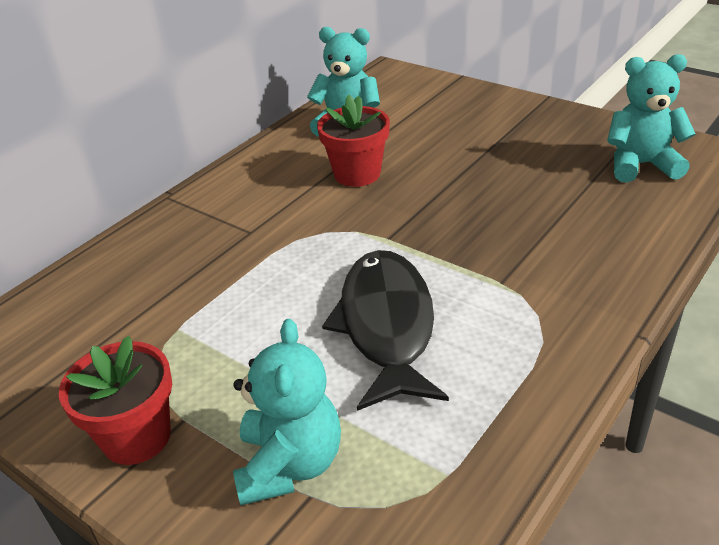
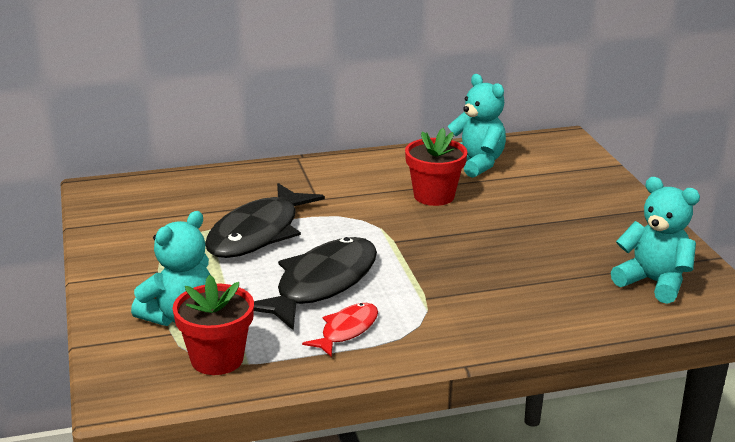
camera: 35 degrees right, 10 degrees down
(136, 437) = (127, 266): red flower pot -> red flower pot (217, 359)
(240, 303) = (258, 233): none -> black fish
(485, 365) = (346, 330): none -> red fish

